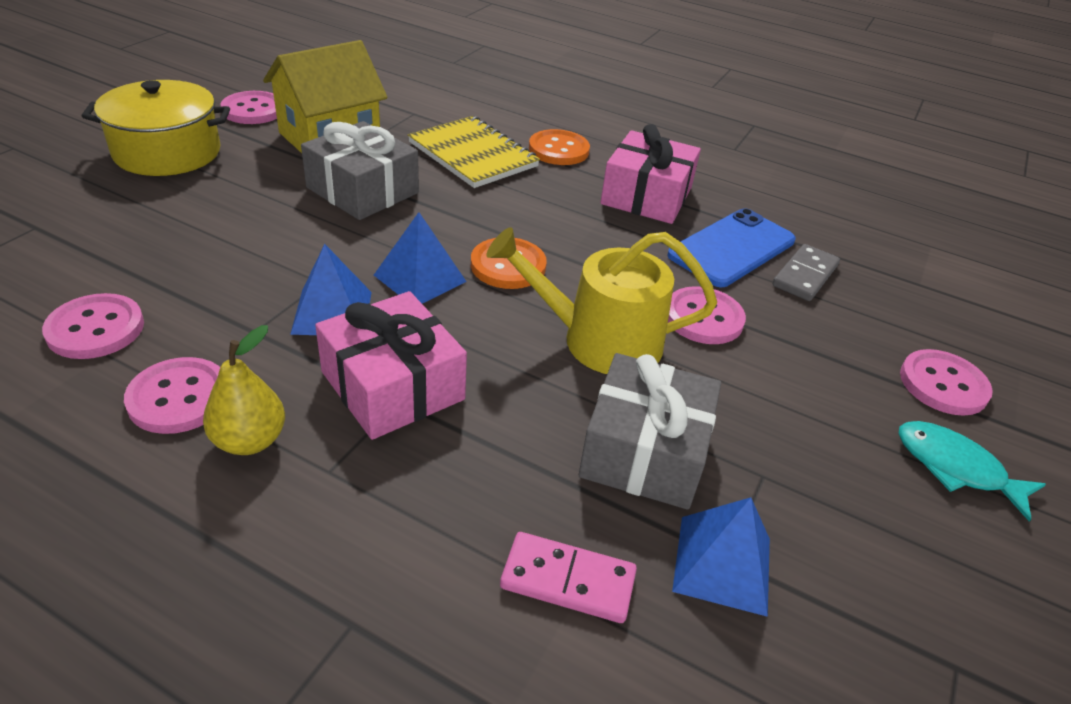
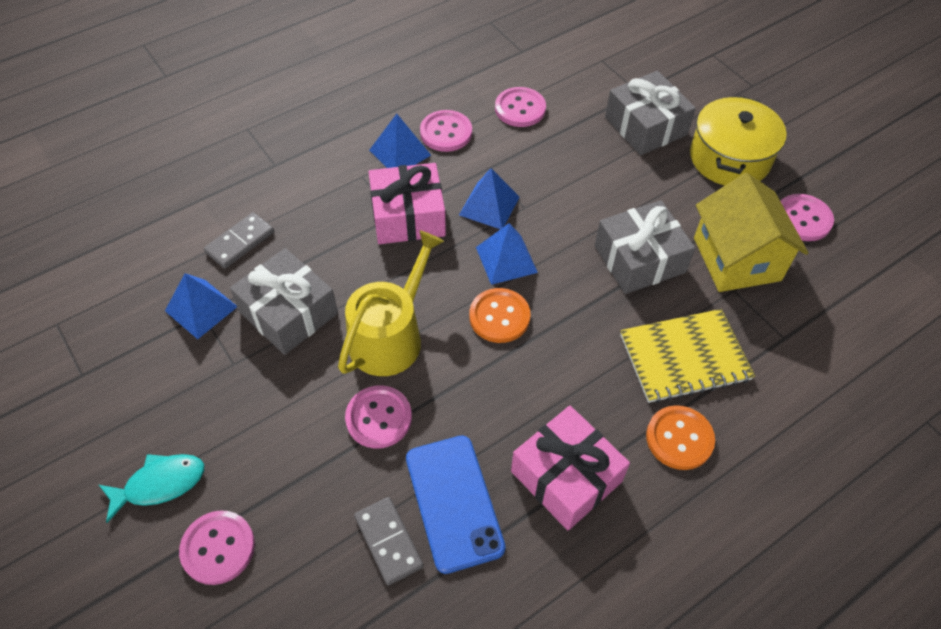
camera: 120 degrees right, 15 degrees up
(117, 212) = (645, 126): none -> grey gift
(250, 440) = (400, 152): yellow pear -> blue pyramid
(568, 580) = (240, 242): pink domino -> grey domino

